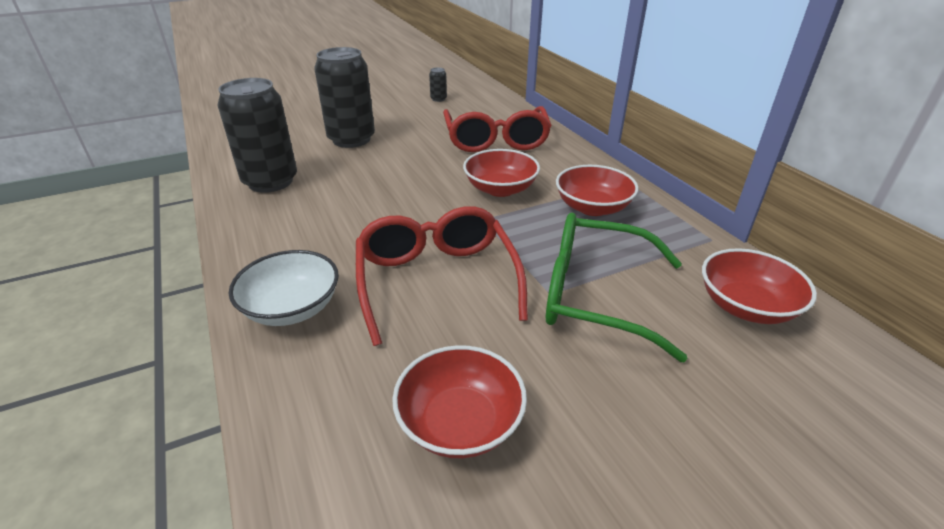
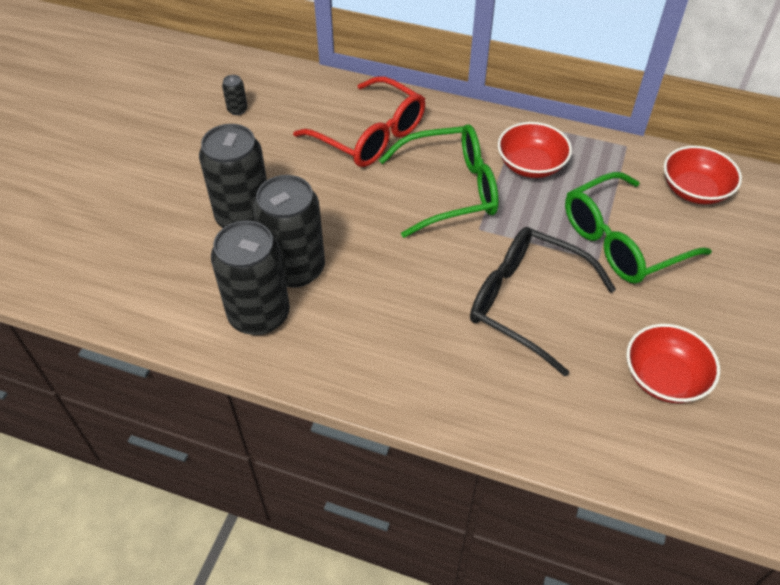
camera: 45 degrees left, 15 degrees up
(292, 308) = (476, 396): white bowl -> none
(330, 174) = (295, 269): none -> black can
(437, 281) = (527, 303): red glasses -> black glasses
(500, 189) = (450, 190): red bowl -> green glasses

